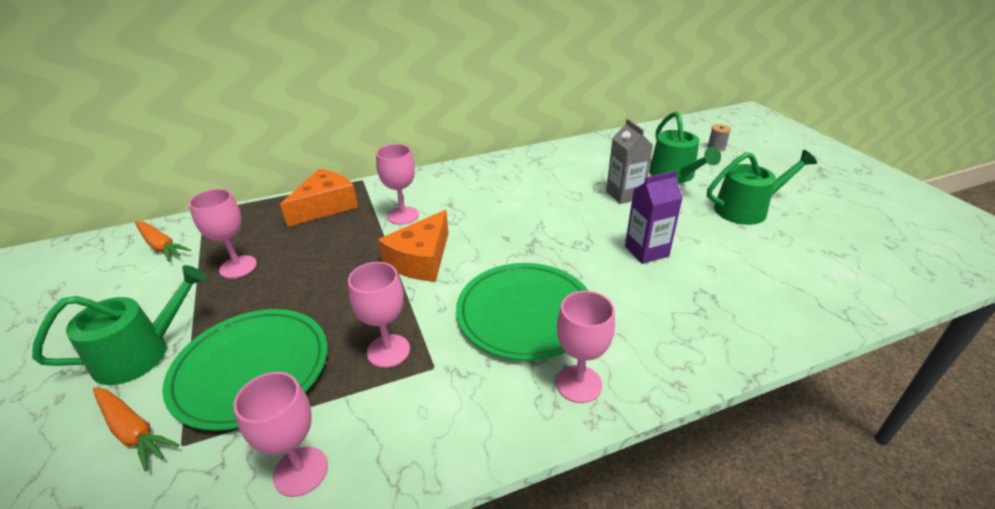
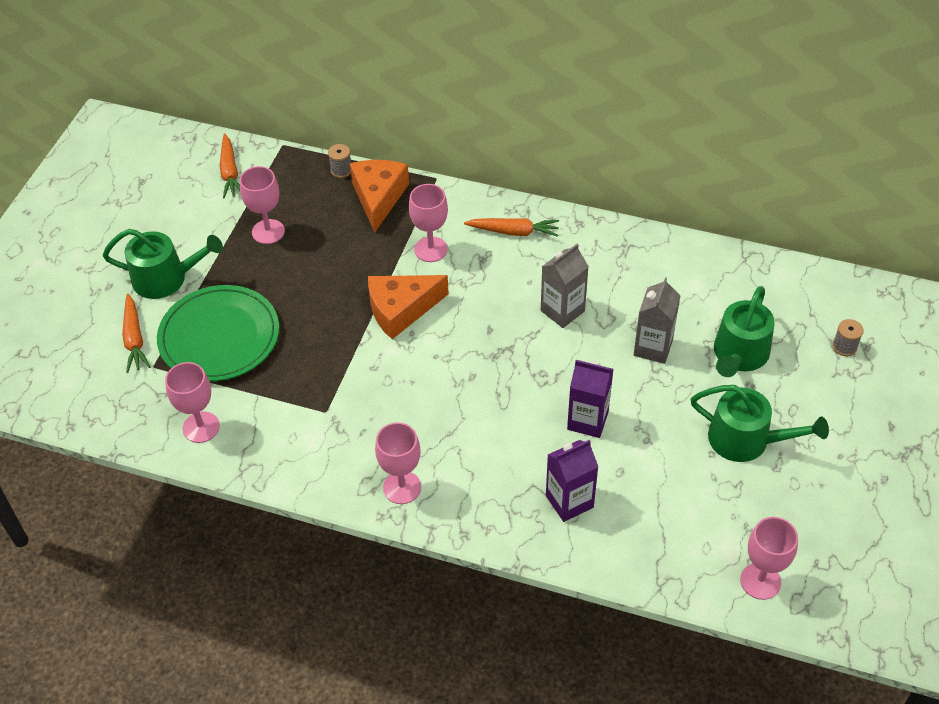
camera: 40 degrees right, 15 degrees up
(275, 204) = (341, 170): none -> grey spool
(325, 206) = (378, 197): orange cheese -> orange cheese turned 75 degrees counterclockwise
(388, 351) = (309, 379): pink goblet -> pink goblet (760, 581)
(454, 182) = (514, 232): none -> orange carrot
(525, 313) = (426, 411): green plate -> none
(542, 204) = (562, 311): none -> grey carton
(711, 306) = (569, 501): none -> purple carton

